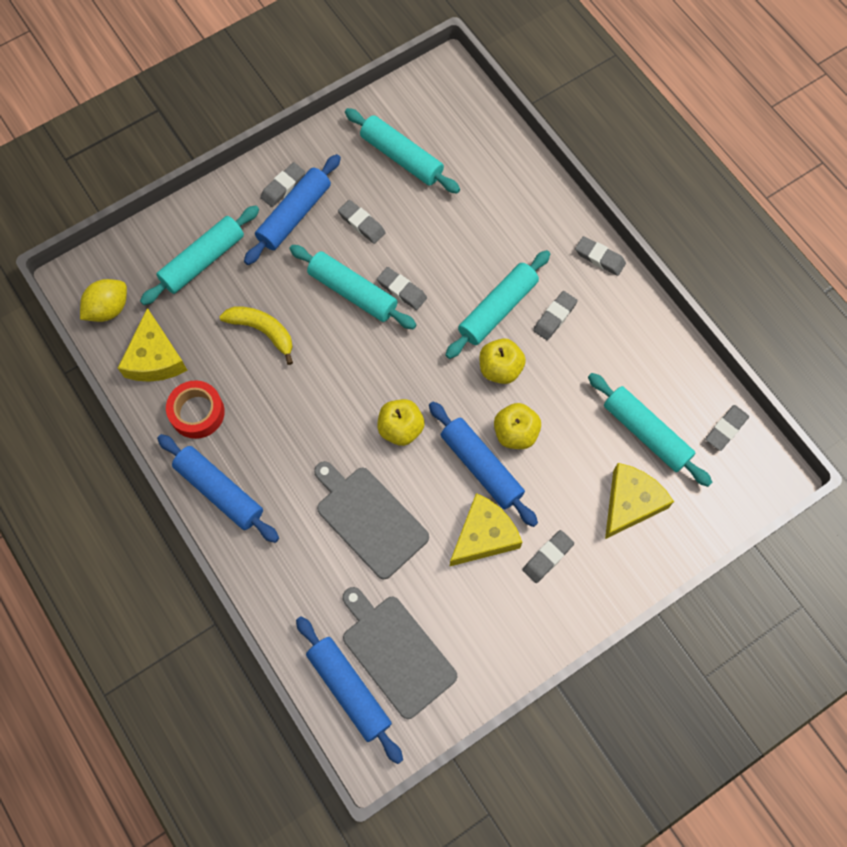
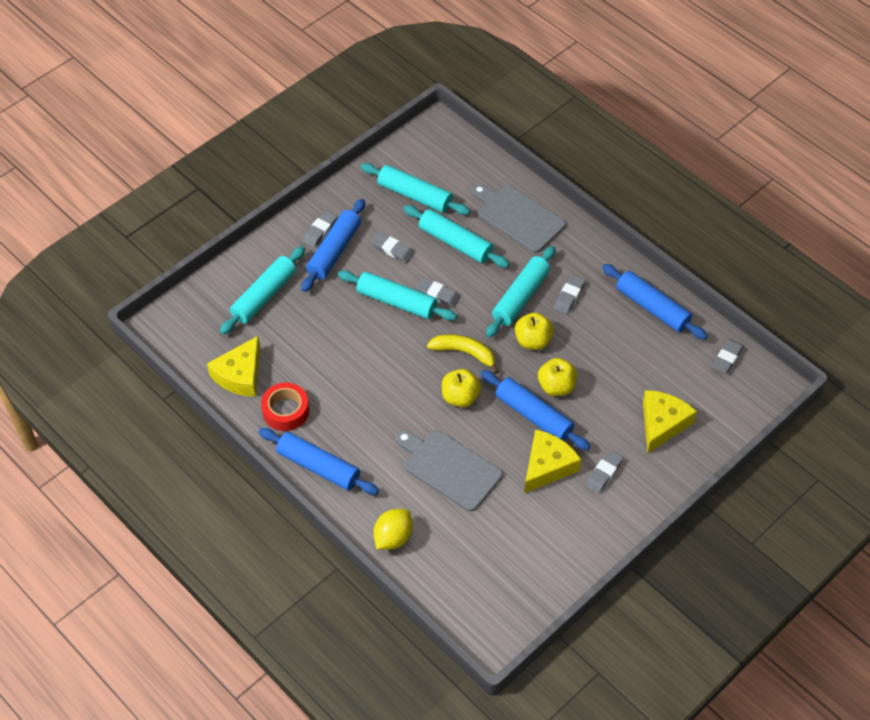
camera: 10 degrees left, 15 degrees down
(108, 309) = (191, 344): yellow lemon -> yellow lemon (393, 537)
(155, 358) = (240, 375): yellow cheese -> yellow cheese turned 45 degrees clockwise
(262, 331) = (327, 341): yellow banana -> yellow banana (464, 353)
(349, 690) = (462, 598): blue rolling pin -> blue rolling pin (652, 308)
(396, 652) = (494, 563): grey cutting board -> grey cutting board (518, 217)
(599, 258) = (596, 247): grey eraser -> none
(646, 433) = (663, 370): turquoise rolling pin -> turquoise rolling pin (455, 242)

